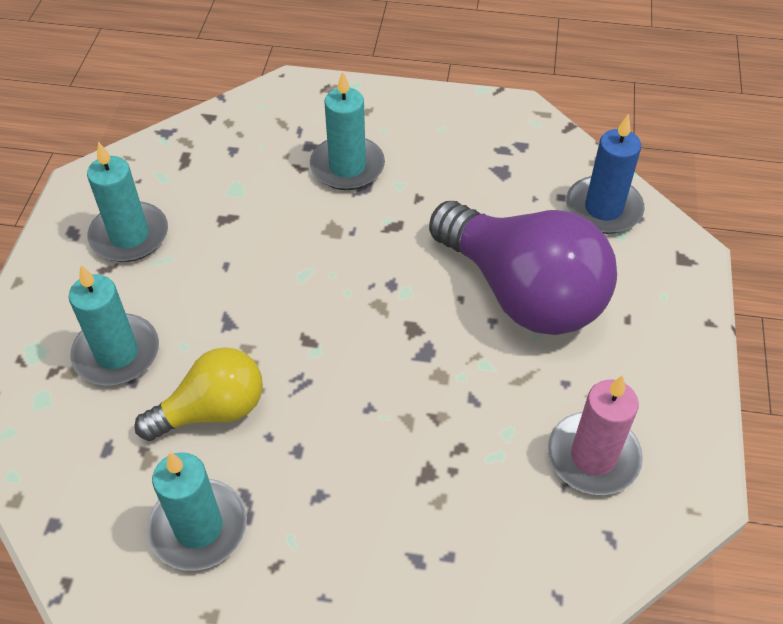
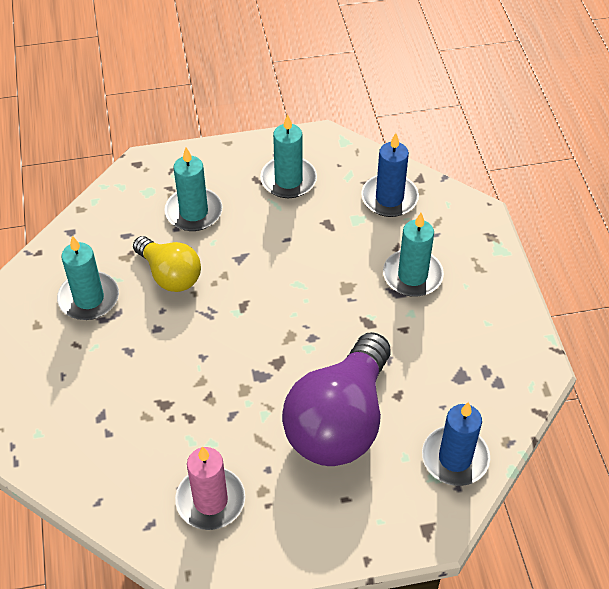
camera: 70 degrees right, 0 degrees up
(222, 151) = (389, 198): none -> blue candle

